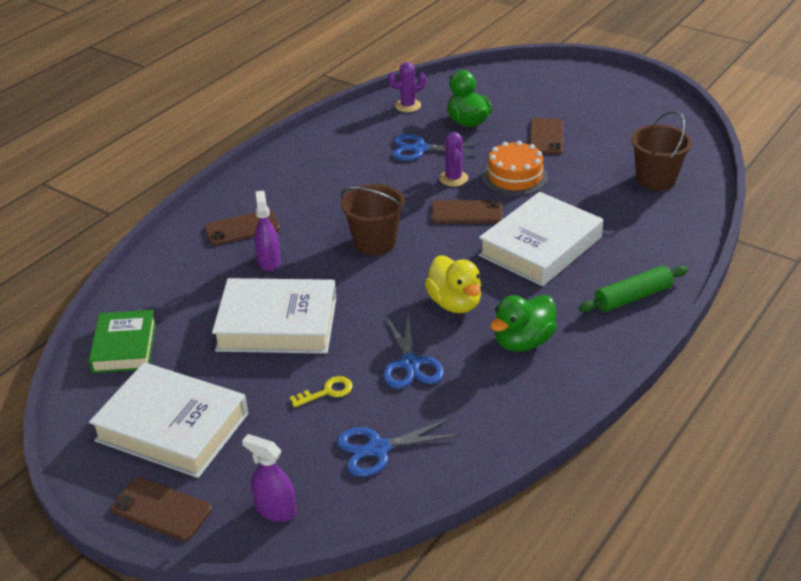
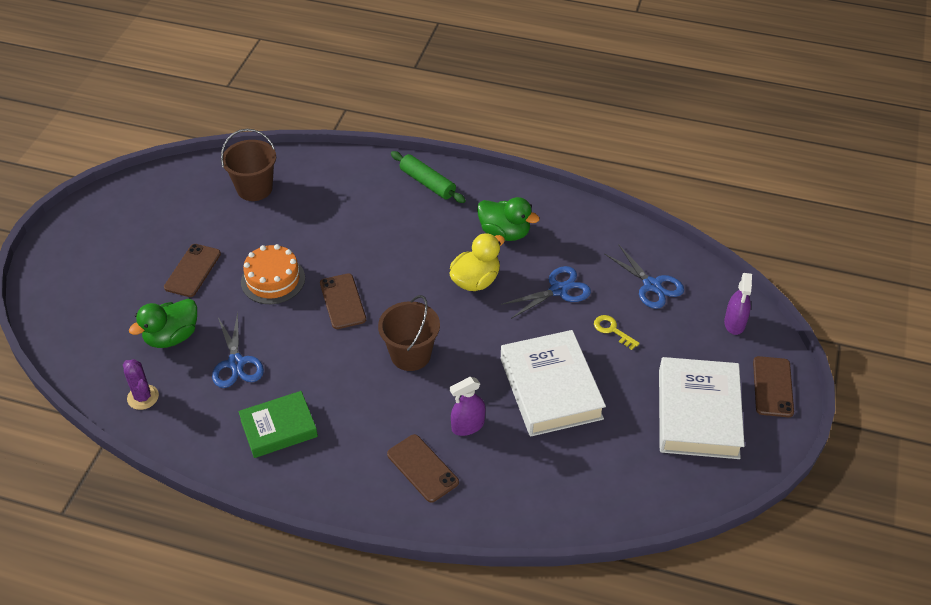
camera: 110 degrees left, 10 degrees up
(124, 346) = (629, 490): green book -> green book (279, 428)
(453, 178) = (287, 323): purple cactus -> none
(540, 246) = (379, 244): white book -> none
(546, 137) = (193, 270): brown phone -> brown phone turned 60 degrees counterclockwise

